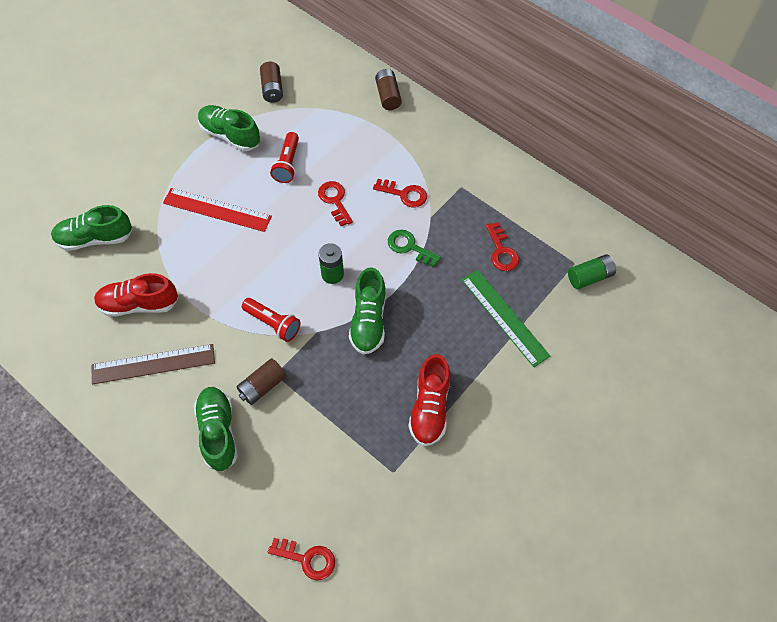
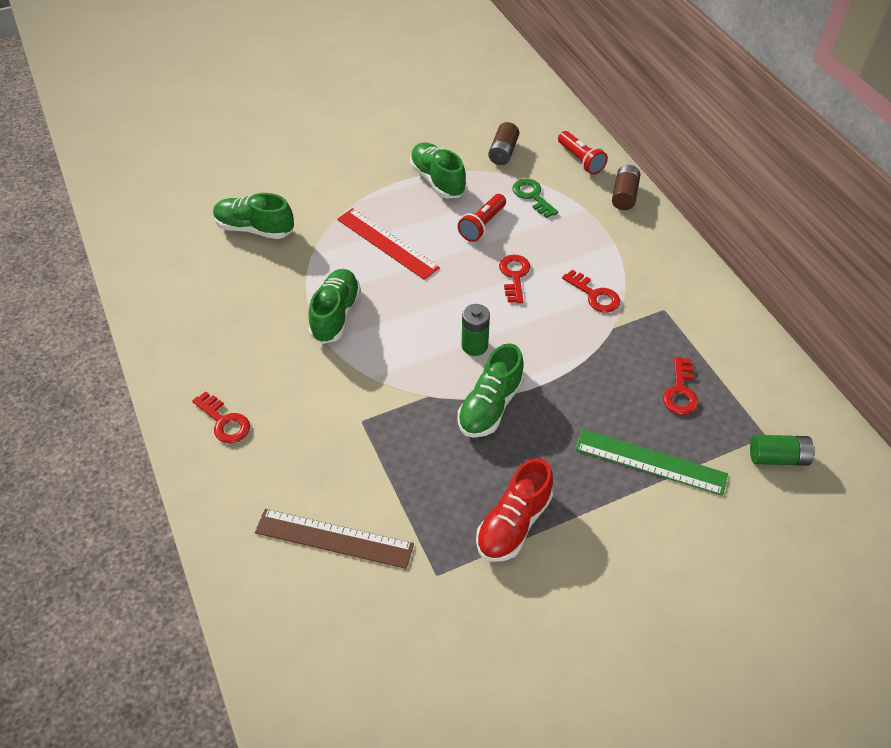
camera: 25 degrees right, 10 degrees down
(139, 304) = (262, 302): red shoe -> none
(153, 364) = (244, 363): brown ruler -> brown ruler (334, 538)
(218, 432) = (272, 454): green shoe -> green shoe (336, 315)
(262, 386) = (341, 427): brown battery -> none
(273, 323) = (386, 370): red flashlight -> red flashlight (580, 160)
(307, 559) = (293, 625): red key -> red key (224, 422)
(409, 247) = (574, 349): green key -> green key (532, 196)
(504, 317) = (650, 462): green ruler -> green ruler turned 60 degrees counterclockwise

